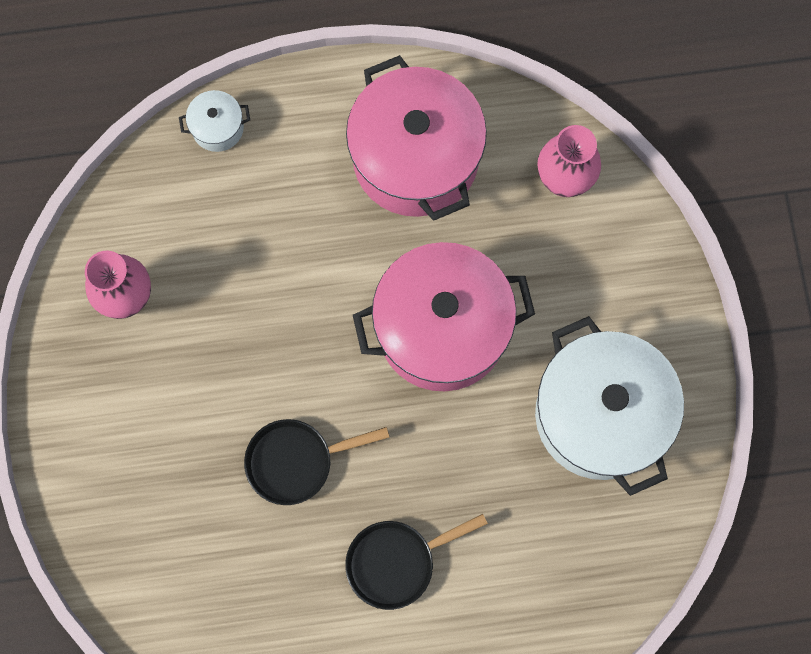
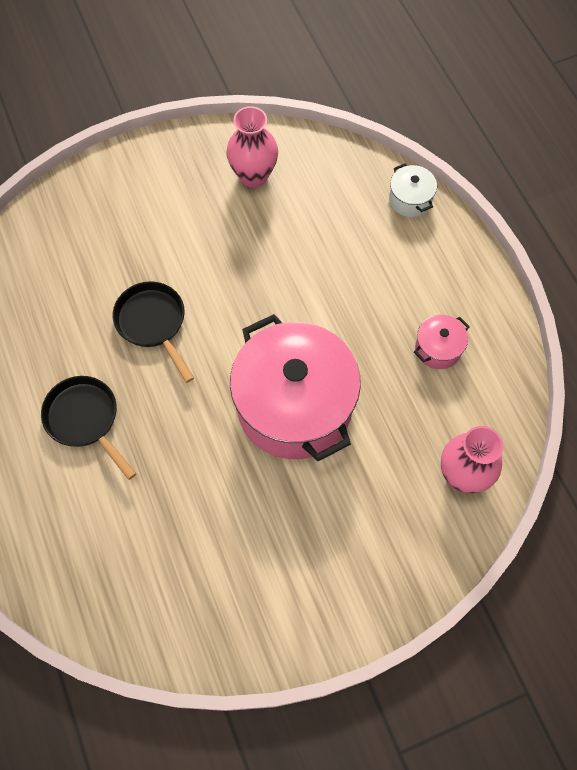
camera: 75 degrees right, 10 degrees down
(415, 158) = (438, 349): pink pot -> pink pot, size x0.42
(600, 415) = (253, 560): white pot -> none

